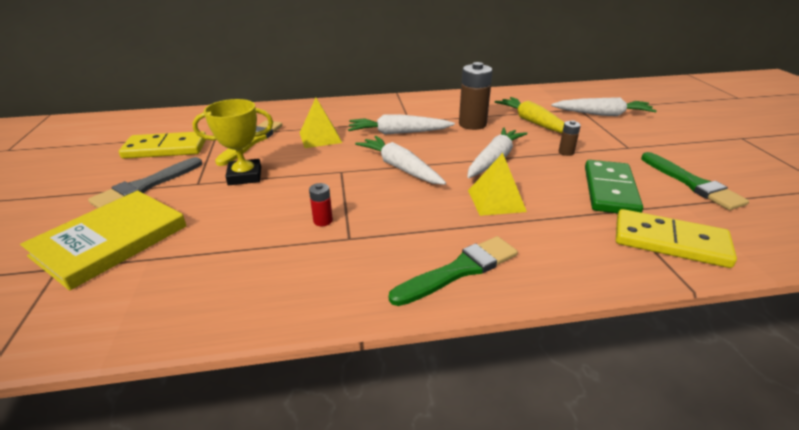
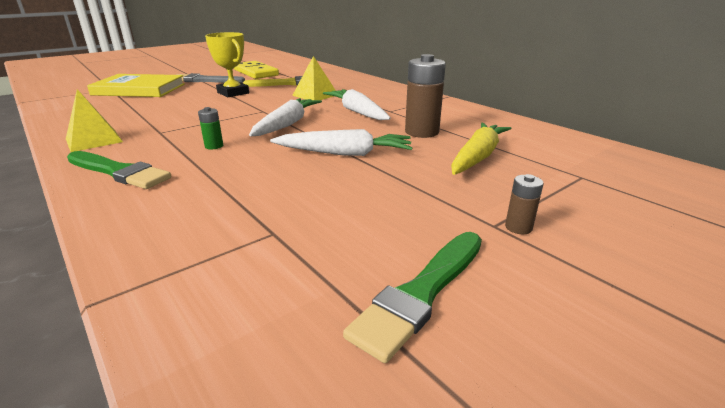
camera: 60 degrees right, 5 degrees down
(323, 221) = (181, 121): red battery -> none
(427, 211) = (214, 146): none -> green battery
(496, 200) = (252, 167): yellow pyramid -> yellow pyramid (94, 140)
(566, 152) = (412, 185): brown battery -> brown battery (518, 227)
(602, 114) = (592, 194): white carrot -> none
(610, 190) = (328, 224): green domino -> none
(670, 242) = (208, 279): yellow domino -> none

